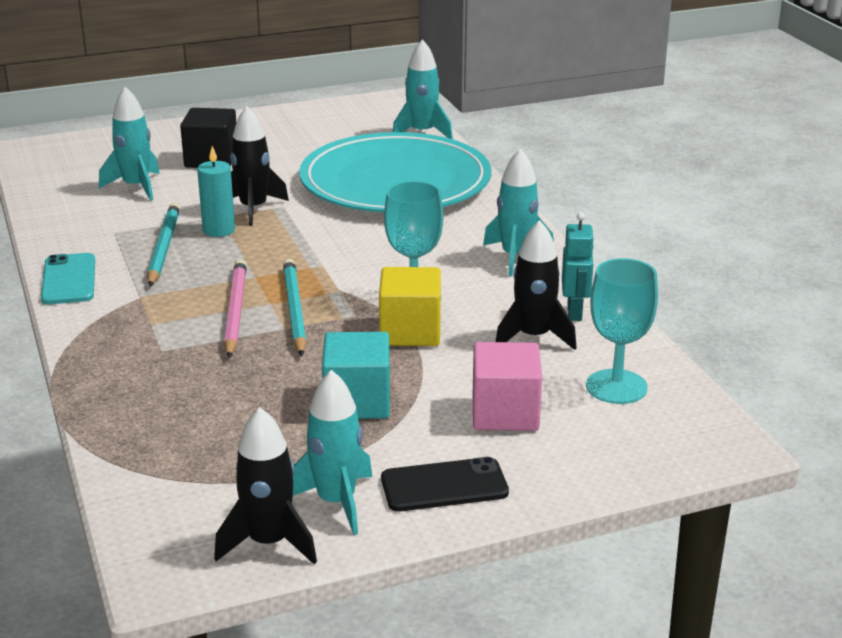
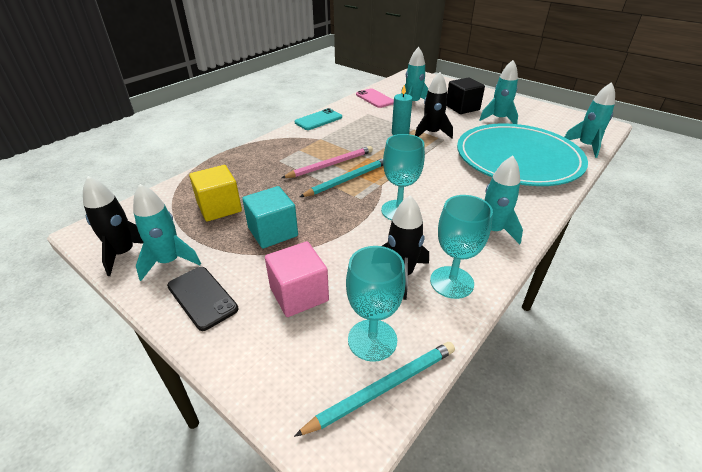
camera: 60 degrees right, 10 degrees up
(68, 209) = (375, 98): none -> pink phone
(163, 248) = (368, 128): turquoise pencil -> turquoise pencil (383, 388)
(282, 150) = (498, 119): none -> turquoise rocket
(410, 331) = (361, 223): yellow cube -> yellow cube (219, 207)
(575, 312) = (451, 282): turquoise robot -> turquoise goblet

